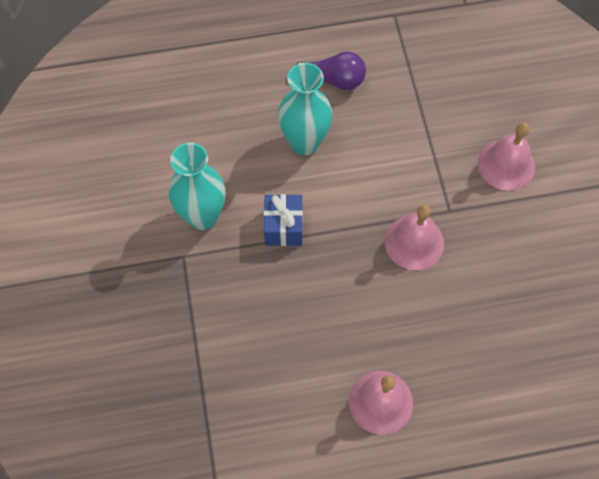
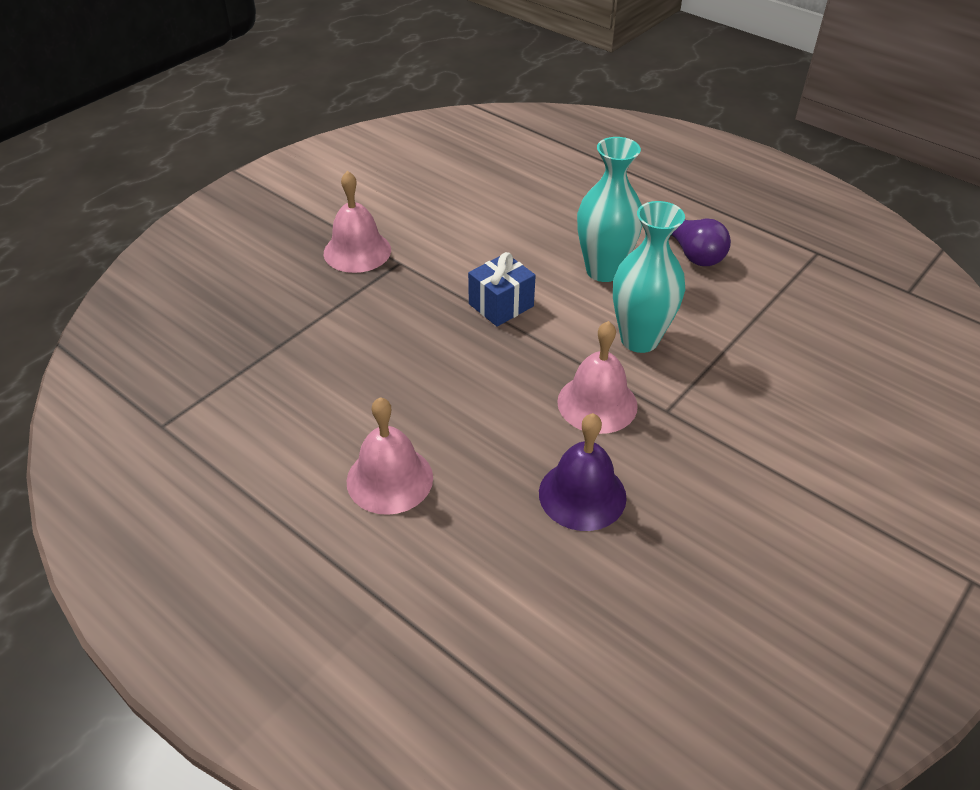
camera: 50 degrees right, 20 degrees down
(202, 216) = (452, 252): turquoise vase -> turquoise vase (639, 339)
(474, 306) = (582, 494): none -> purple bell
(506, 165) = (780, 425): pink bell -> pink bell (357, 251)

